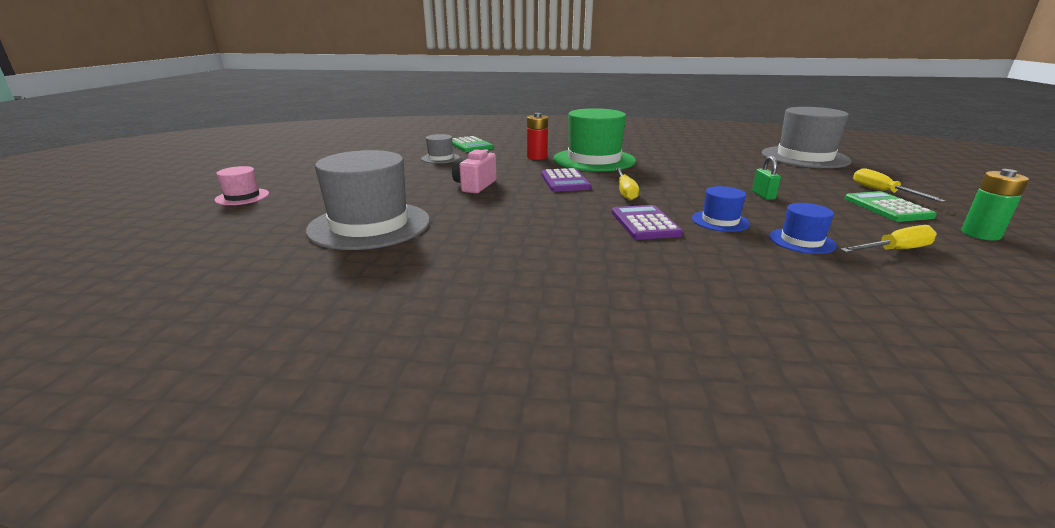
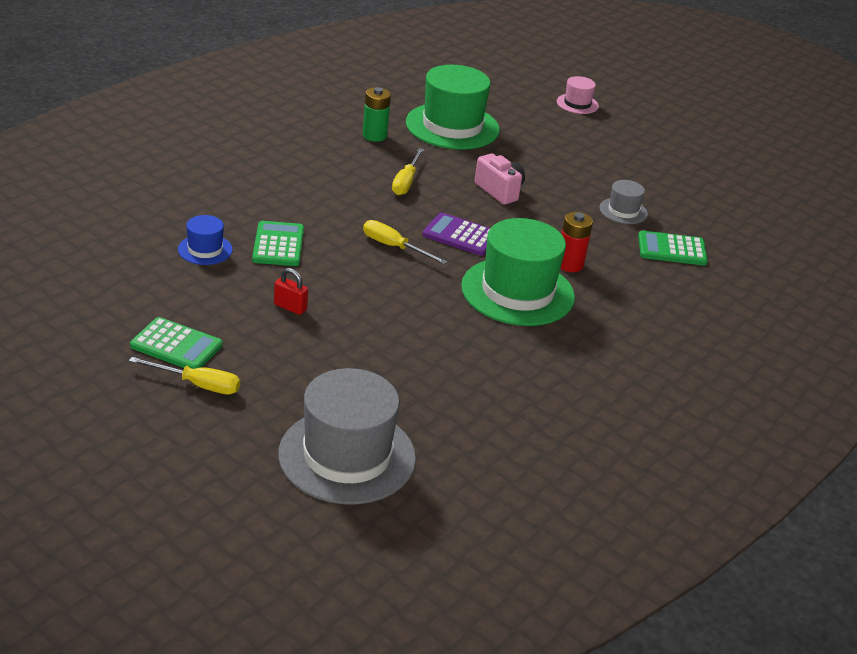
camera: 120 degrees right, 10 degrees up
(369, 225) = (452, 126): grey hat -> green hat
(644, 223) = (319, 213): purple calculator -> none
(720, 221) = (278, 245): blue hat -> green calculator
(763, 195) = (290, 307): green padlock -> red padlock
(894, 250) = (140, 271): yellow screwdriver -> yellow screwdriver (406, 182)
(980, 234) = (87, 334): green battery -> green battery (374, 136)

